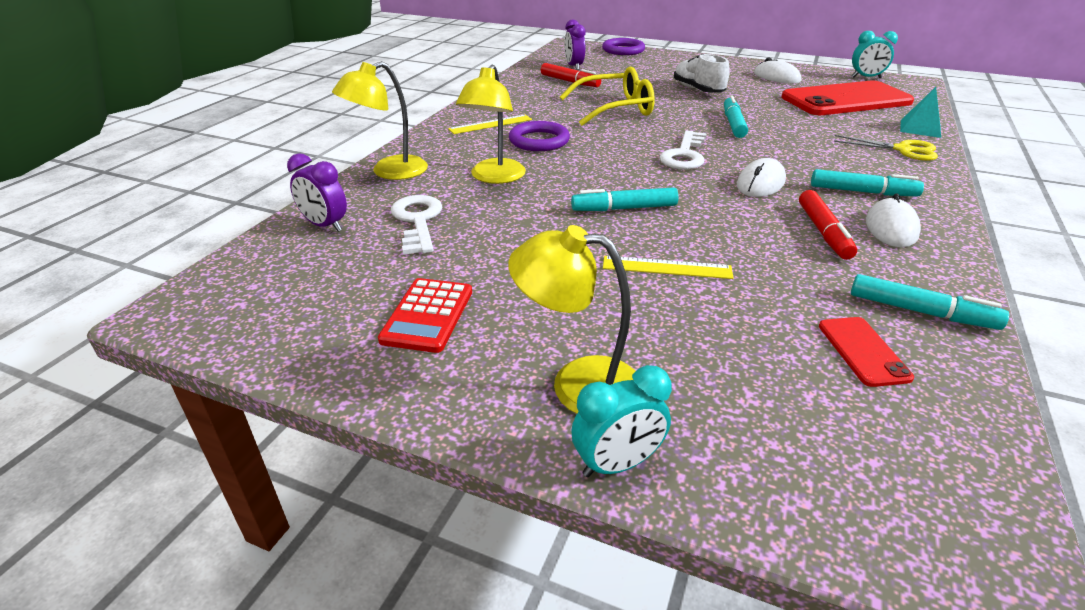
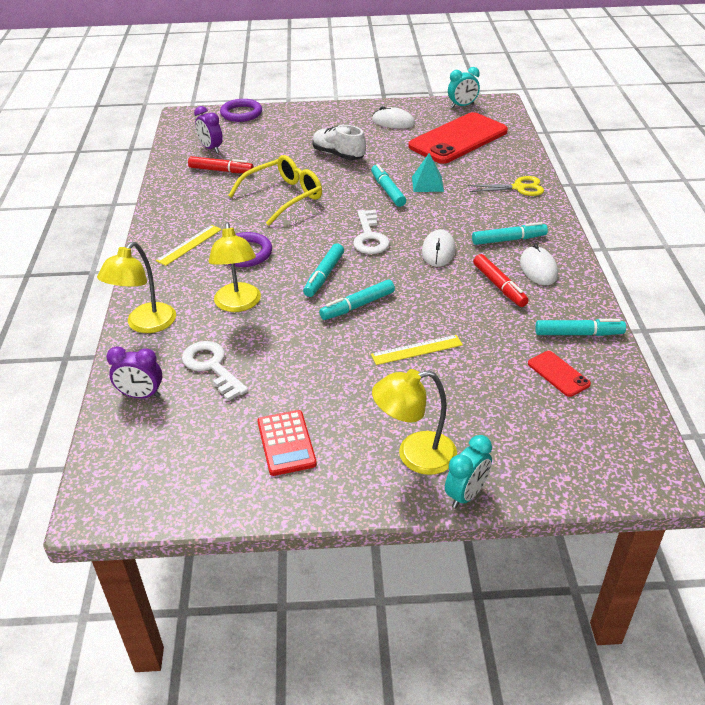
camera: 25 degrees left, 5 degrees up
(607, 175) = (324, 275): none -> turquoise marker
(920, 128) = (522, 160): turquoise pyramid -> turquoise pyramid (427, 184)

